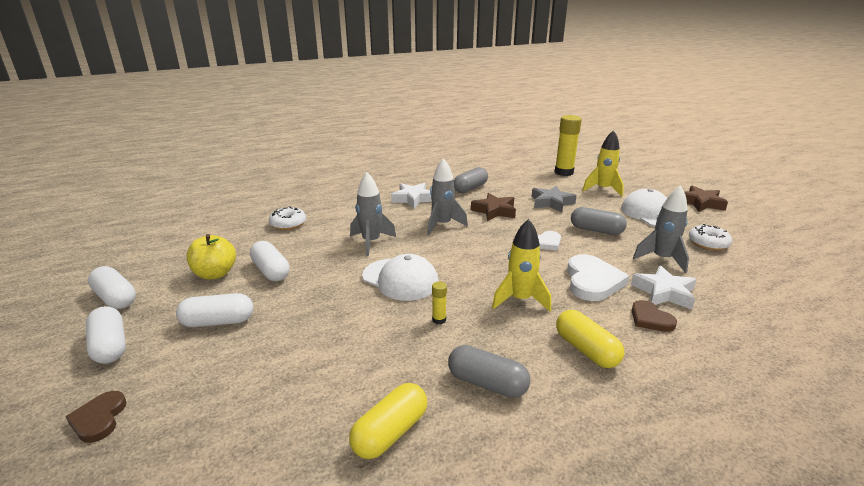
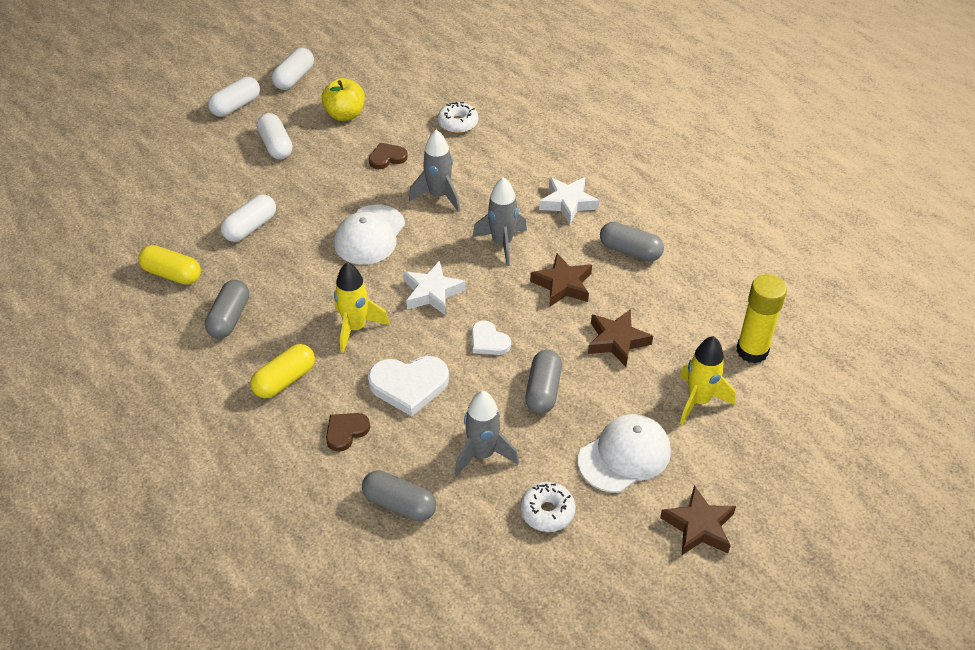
camera: 75 degrees right, 20 degrees up
(99, 419) = (167, 138): brown heart -> brown heart (387, 158)
(271, 271) = (360, 146): white capsule -> white capsule (250, 227)
(439, 320) = (308, 275): yellow glue stick -> none
(551, 203) = (617, 341): grey star -> brown star
(664, 292) = (402, 448): white star -> white star (432, 292)
(725, 300) = (399, 504): none -> grey capsule

